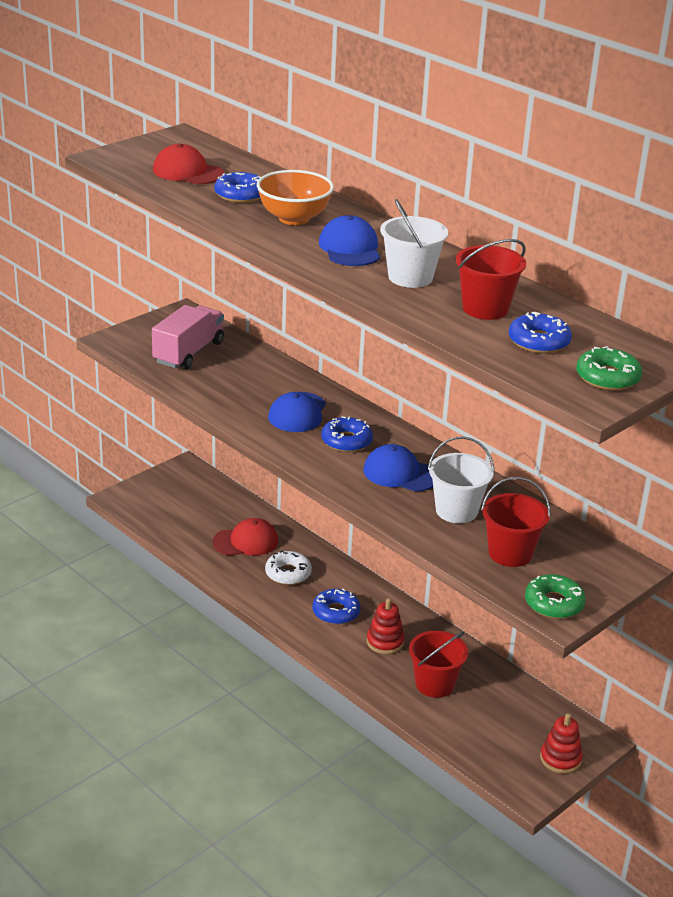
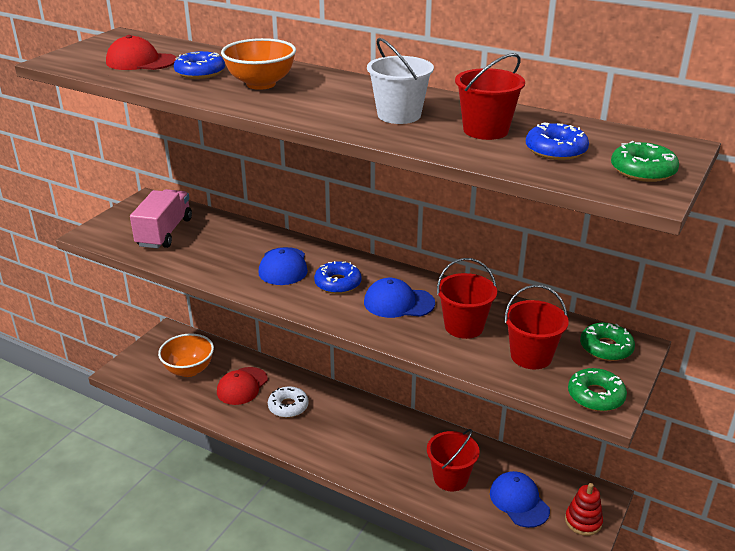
camera: 15 degrees left, 0 degrees up
(194, 512) = (189, 370): none -> orange bowl
(246, 541) = (242, 386): red cap -> red cap turned 150 degrees clockwise
(336, 612) = (342, 432): blue donut -> none
(350, 248) = (327, 100): blue cap -> blue cap (519, 501)
(385, 642) = (393, 449): red stacking toy -> none
(456, 511) = (464, 326): white bucket -> red bucket
(596, 562) = (606, 348): none -> green donut

